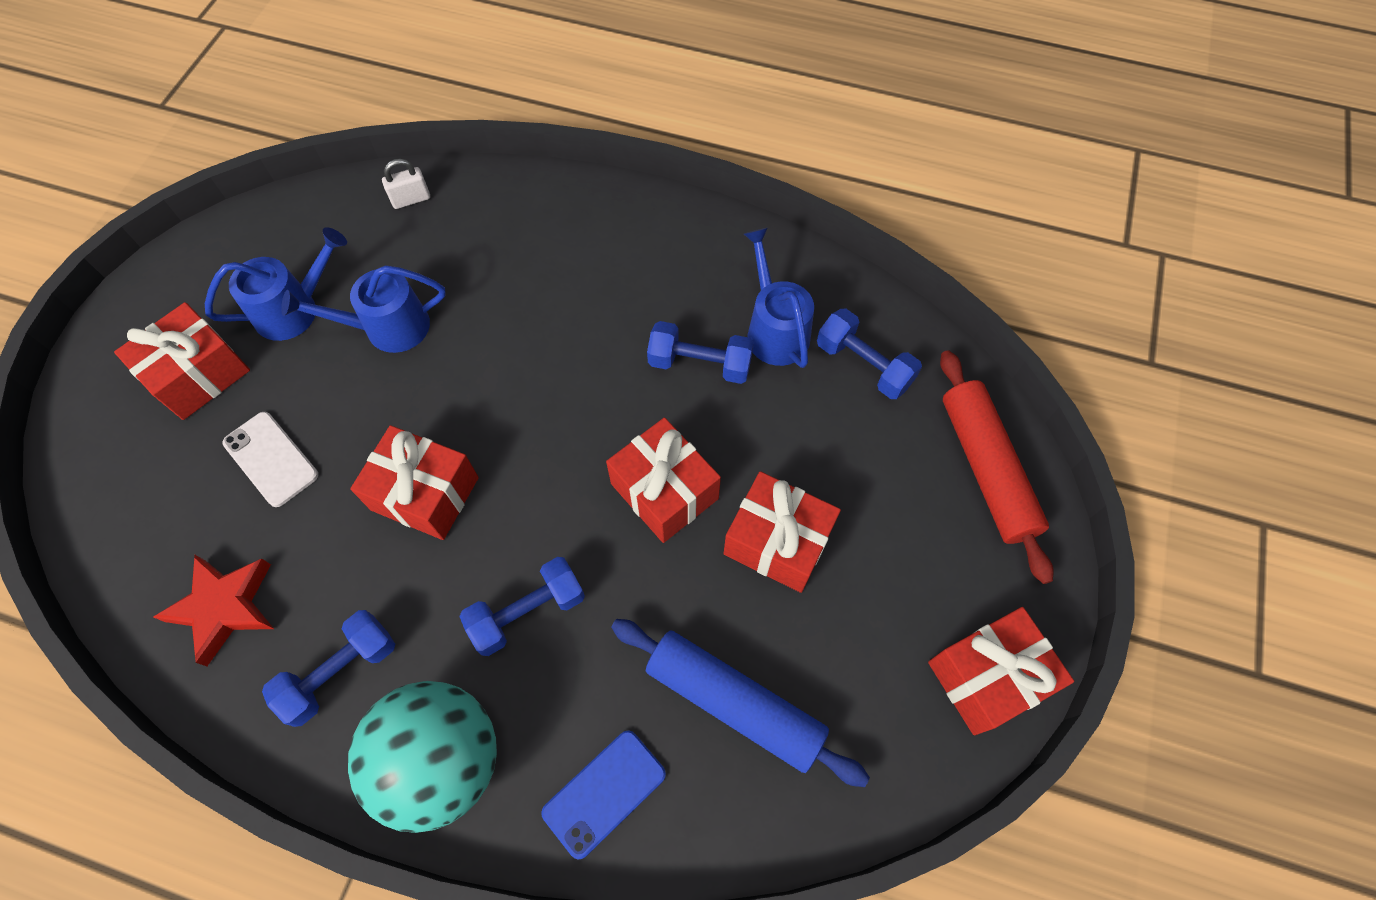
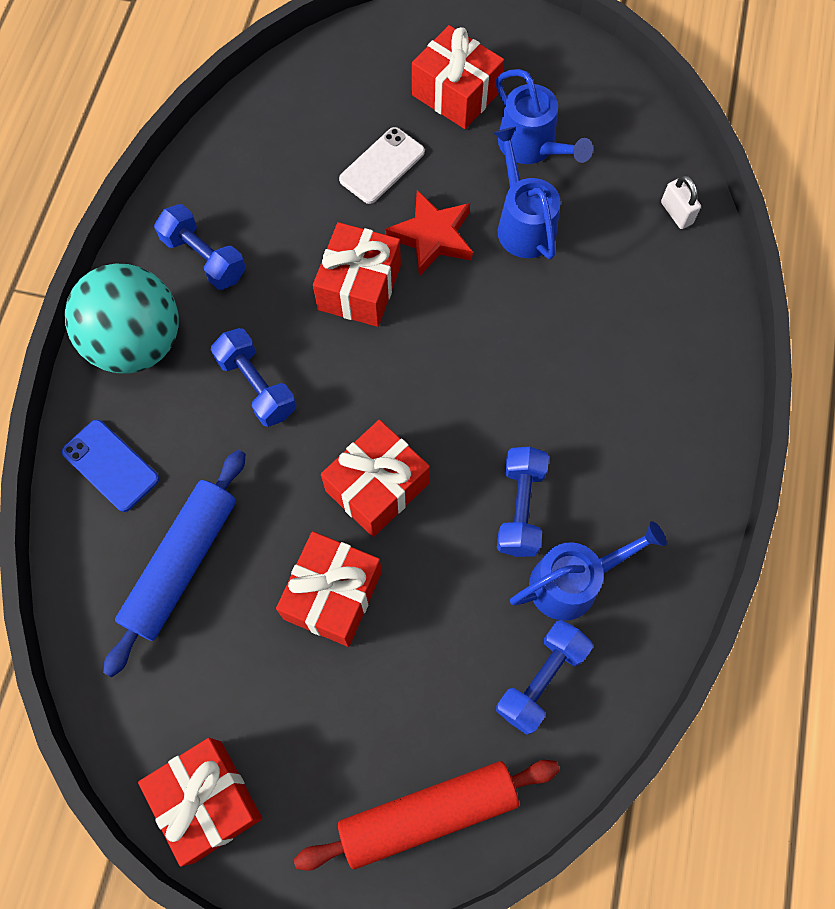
camera: 85 degrees right, 5 degrees up
(224, 607) = (253, 167): red star -> red star (432, 237)

